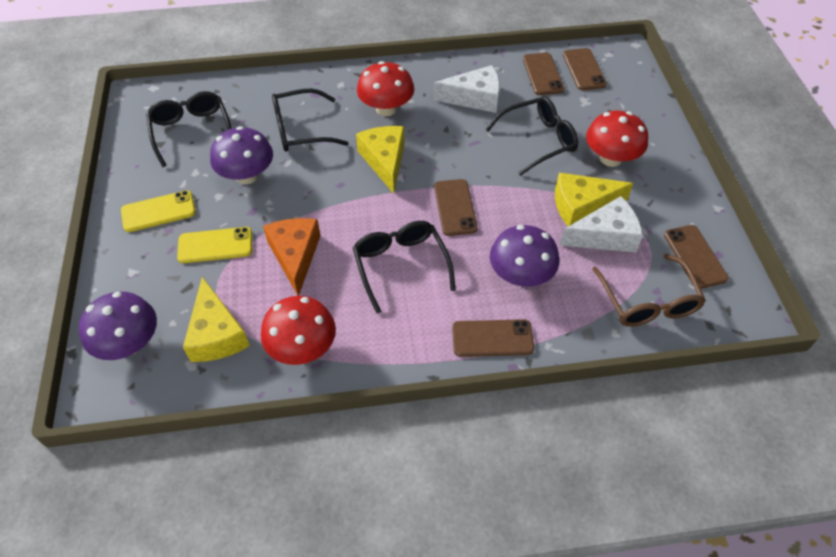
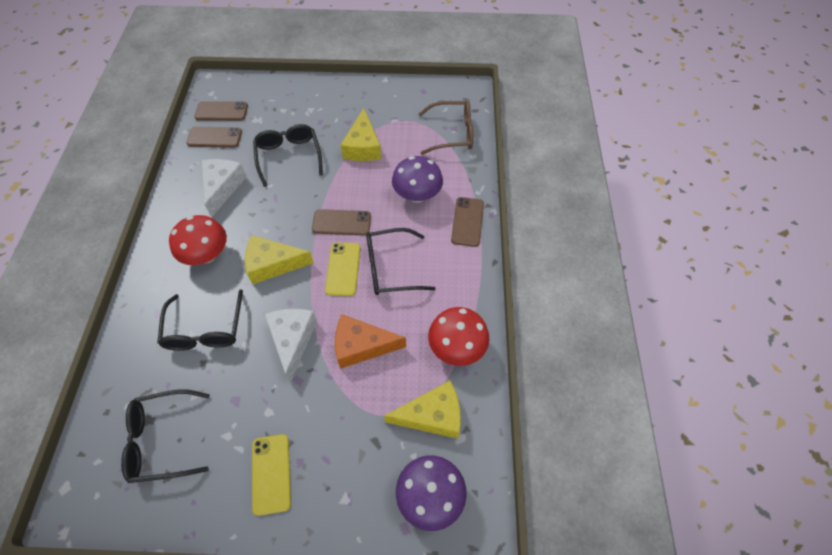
camera: 80 degrees left, 5 degrees up
(215, 245) = (332, 415): yellow phone -> yellow phone (343, 269)
(247, 175) = (250, 383): purple mushroom -> none
(605, 236) = (394, 141): white cheese -> white cheese (292, 340)
(611, 158) = (323, 120): red mushroom -> none
(695, 256) = (422, 102): brown phone -> none

